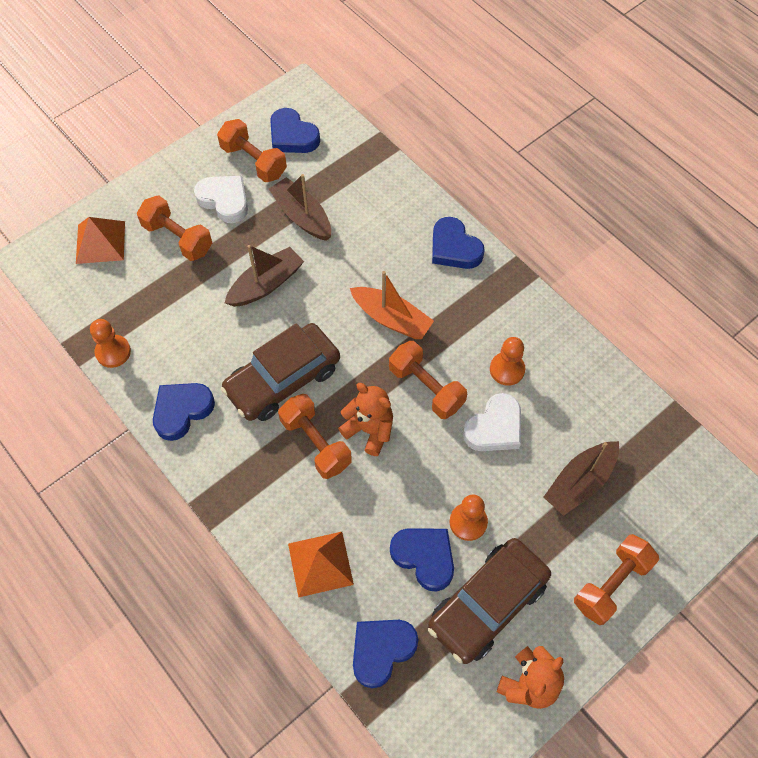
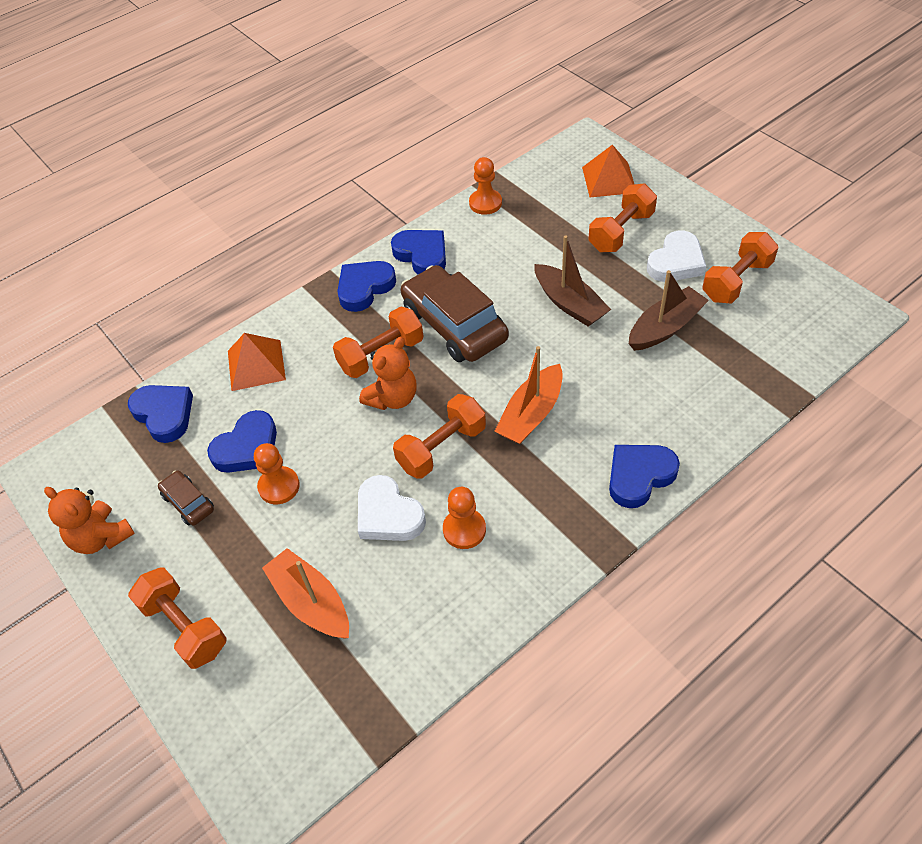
camera: 95 degrees right, 10 degrees down
(292, 136) = (783, 312): blue heart -> blue heart (364, 288)
(487, 604) = (188, 503): brown car -> brown car, size x0.47
(580, 482) = (311, 602): brown boat -> orange boat

